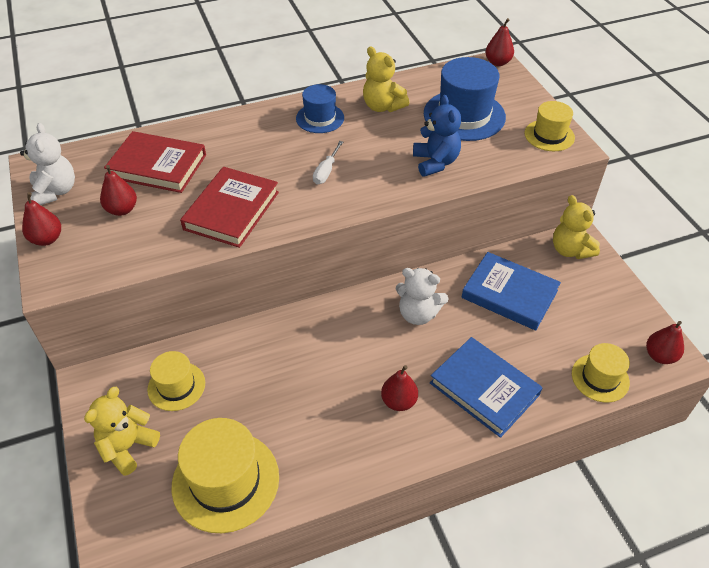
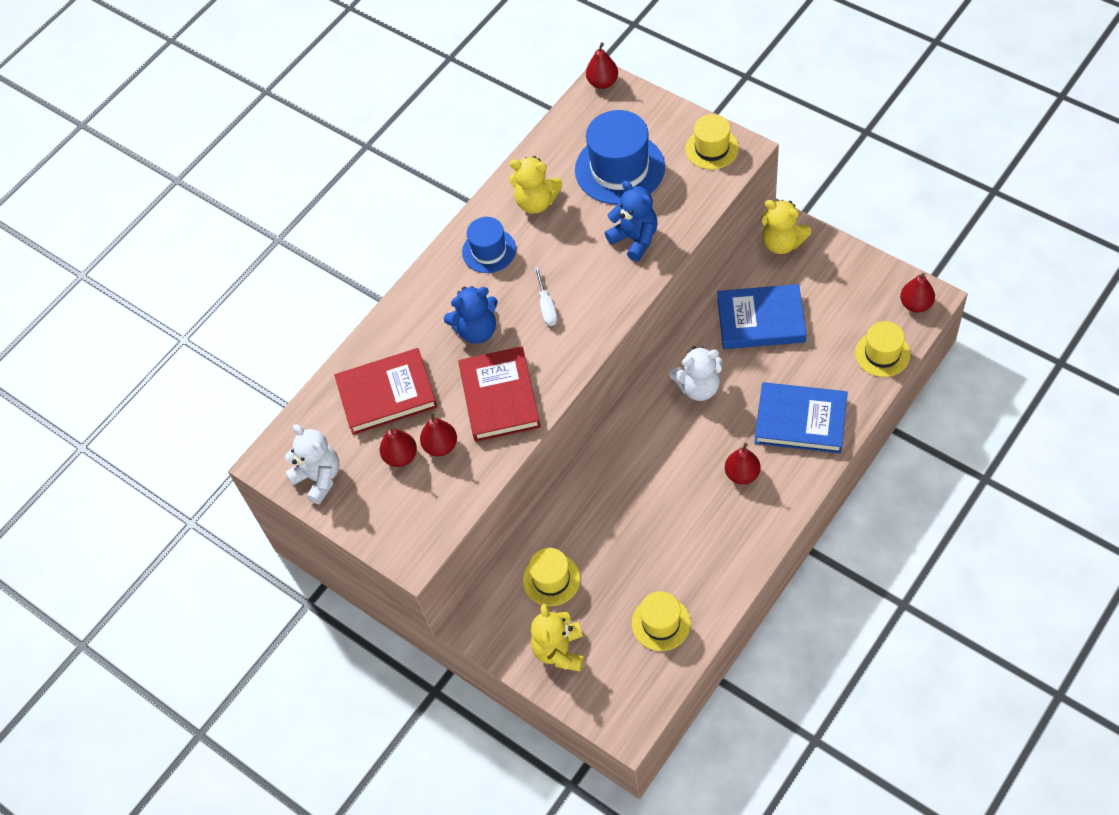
camera: 25 degrees left, 10 degrees up
(47, 239) = (364, 525): red pear -> red pear (441, 446)
(225, 481) = (661, 623): yellow hat -> yellow hat, size x0.59
(261, 160) = (476, 330): none -> blue teddy bear

